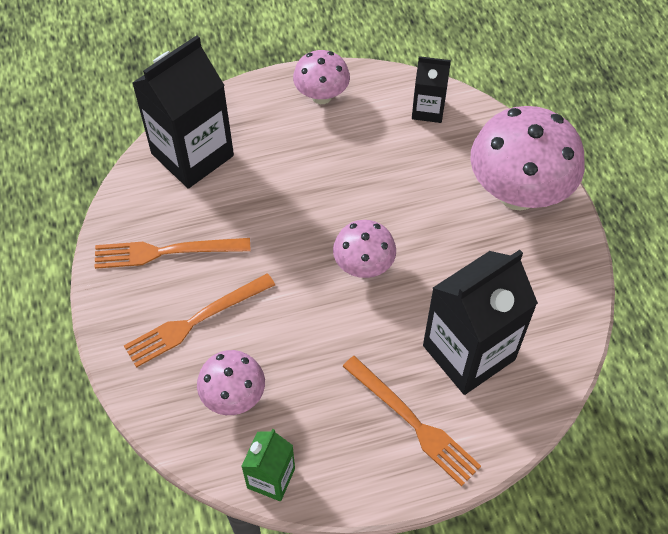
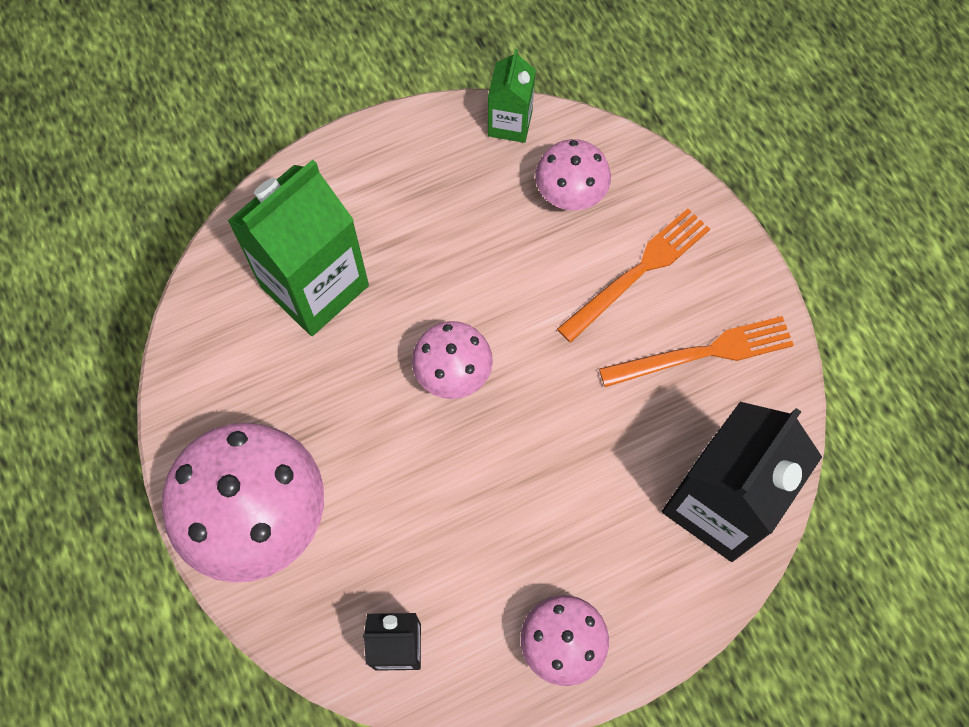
camera: 170 degrees right, 10 degrees up
(413, 422) = (370, 199): orange fork -> none
(468, 352) = (314, 286): black carton -> green carton

